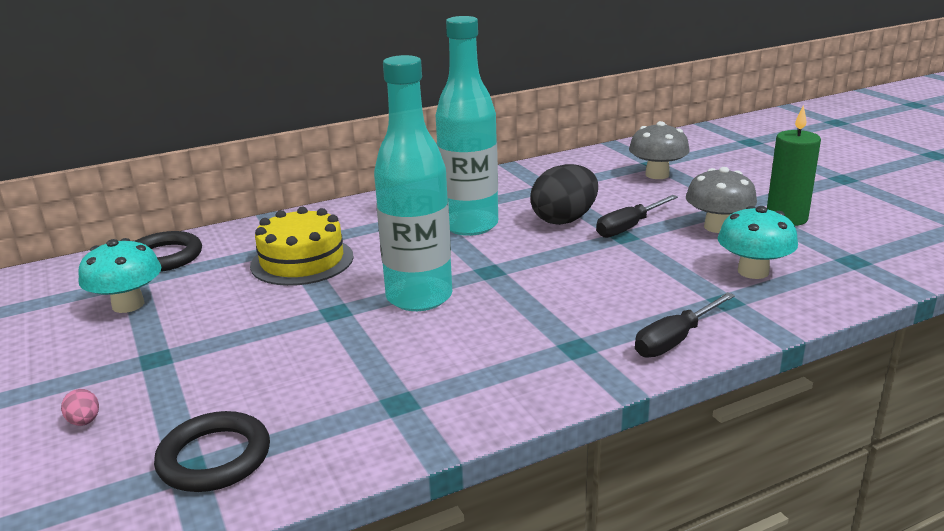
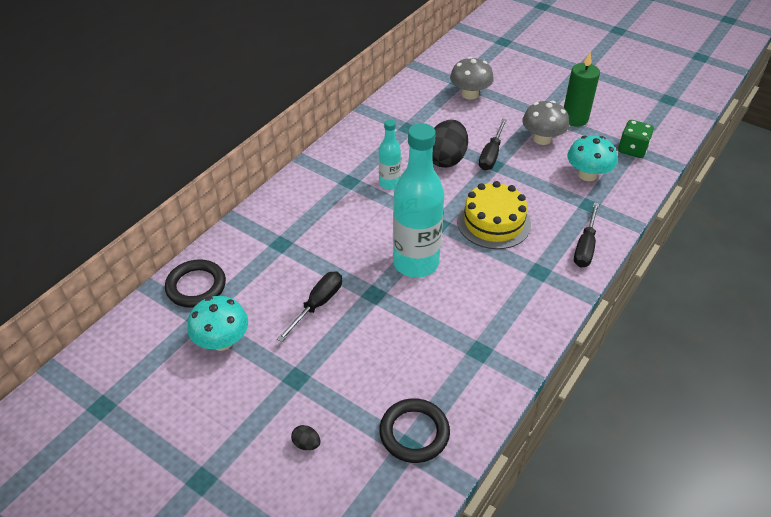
camera: 30 degrees left, 20 degrees up
(84, 421) = (306, 444): pink egg -> black egg
(262, 303) = (317, 305): none -> black screwdriver
(302, 261) = (305, 256): yellow cake -> yellow cake (493, 222)
(470, 225) = (389, 183): turquoise bottle -> turquoise bottle, size x0.51
(853, 262) = (632, 149): none -> green dice

